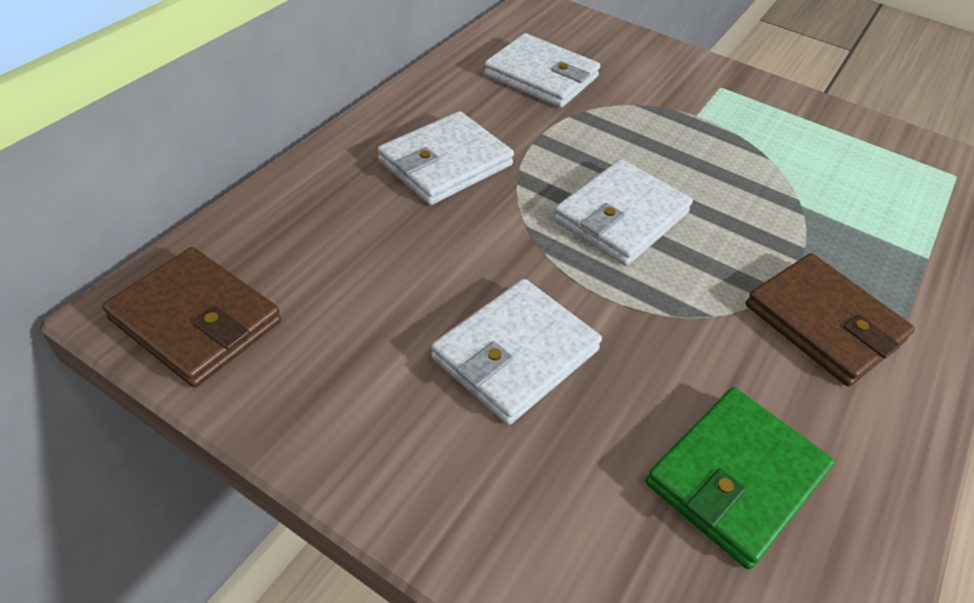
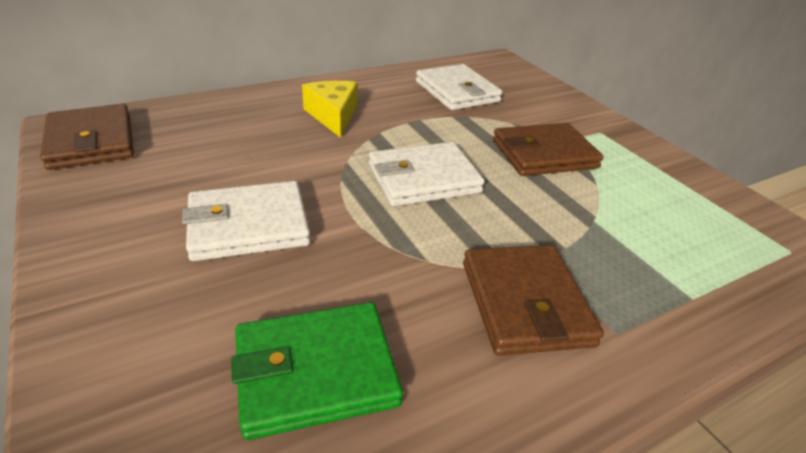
camera: 30 degrees right, 10 degrees down
(445, 163) = (333, 116): white wallet -> yellow cheese
(698, 138) = (544, 154): none -> brown wallet

